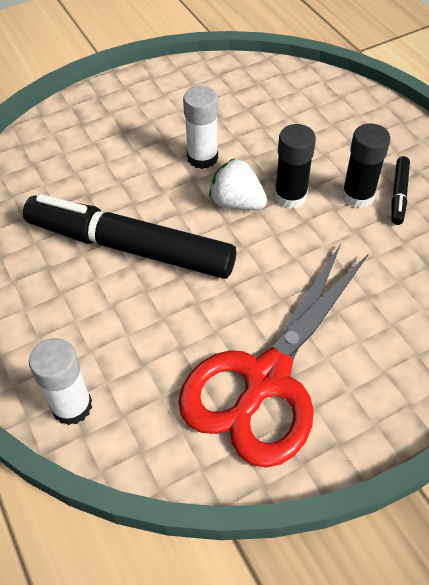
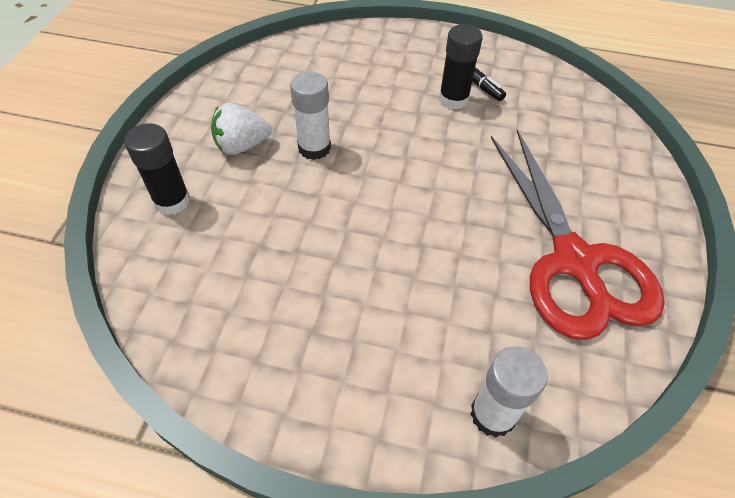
camera: 50 degrees left, 0 degrees up
(130, 247) = (357, 256): black marker -> none
(236, 203) = (386, 161): white strawberry -> white strawberry (242, 146)
(290, 196) = (414, 130): black glue stick -> black glue stick (172, 201)

